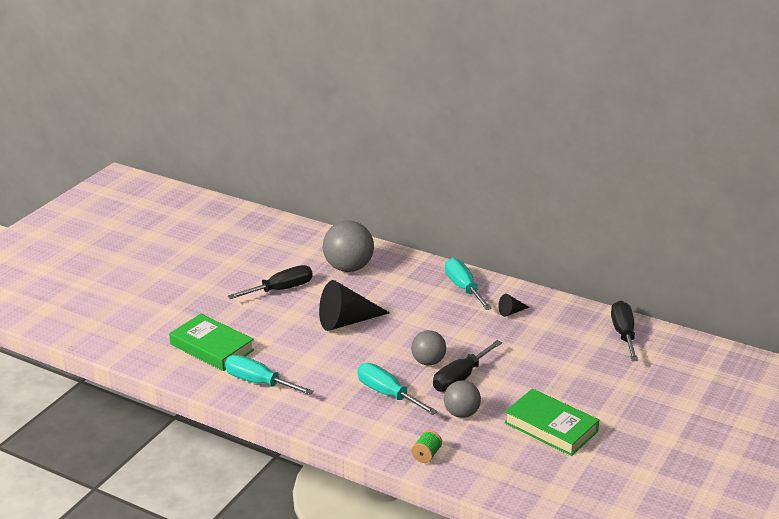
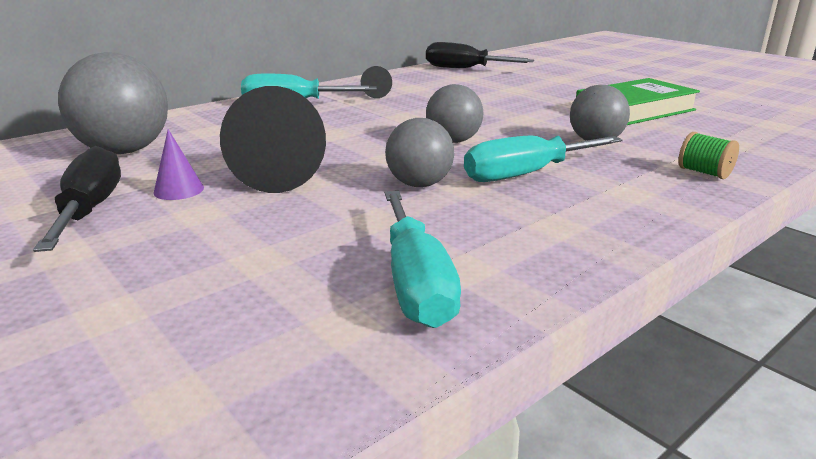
camera: 70 degrees left, 5 degrees down
(212, 347) = (199, 329): green book -> none
(258, 382) = (416, 283): turquoise screwdriver -> turquoise screwdriver turned 60 degrees counterclockwise
(311, 302) = (178, 190): none -> purple cone
(354, 363) = (419, 184): none -> grey ball
(460, 378) = (507, 131): black screwdriver -> none

